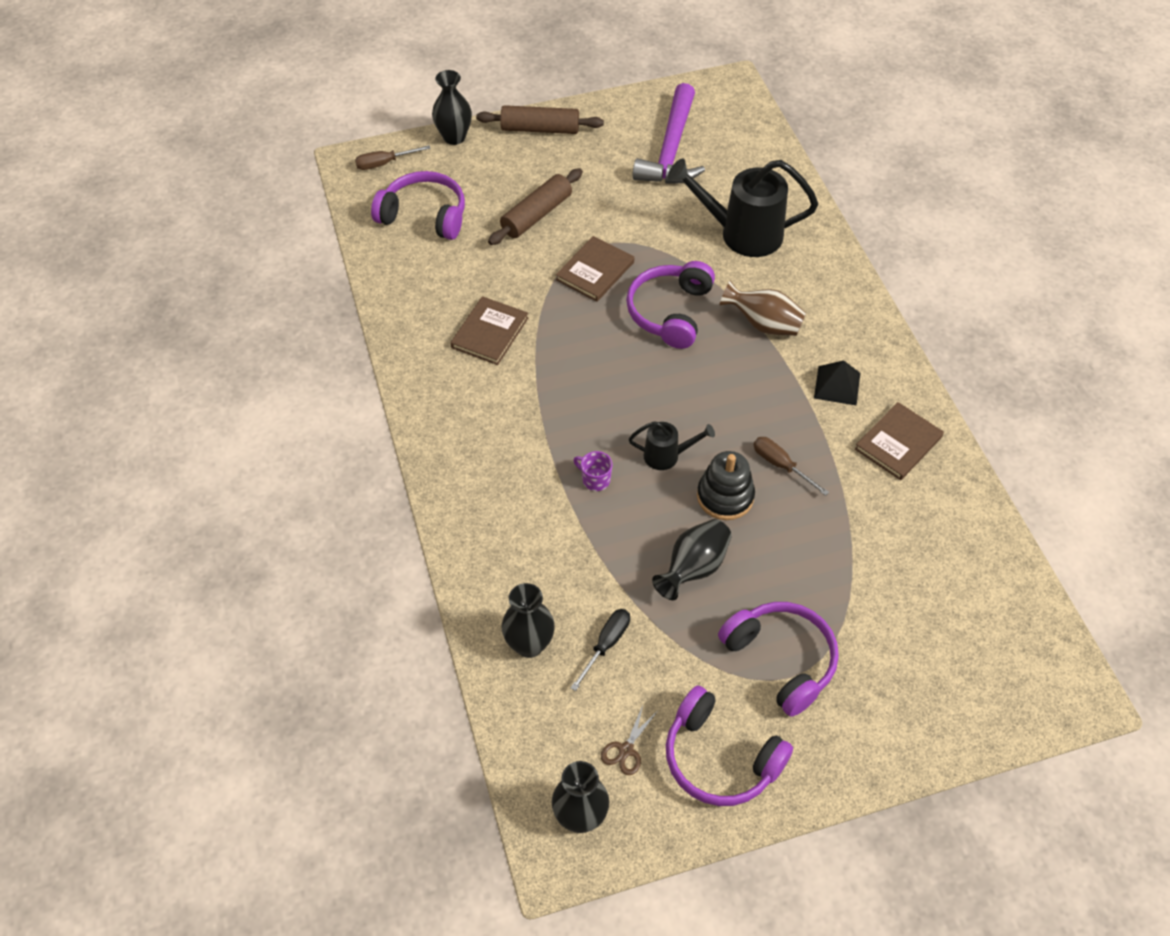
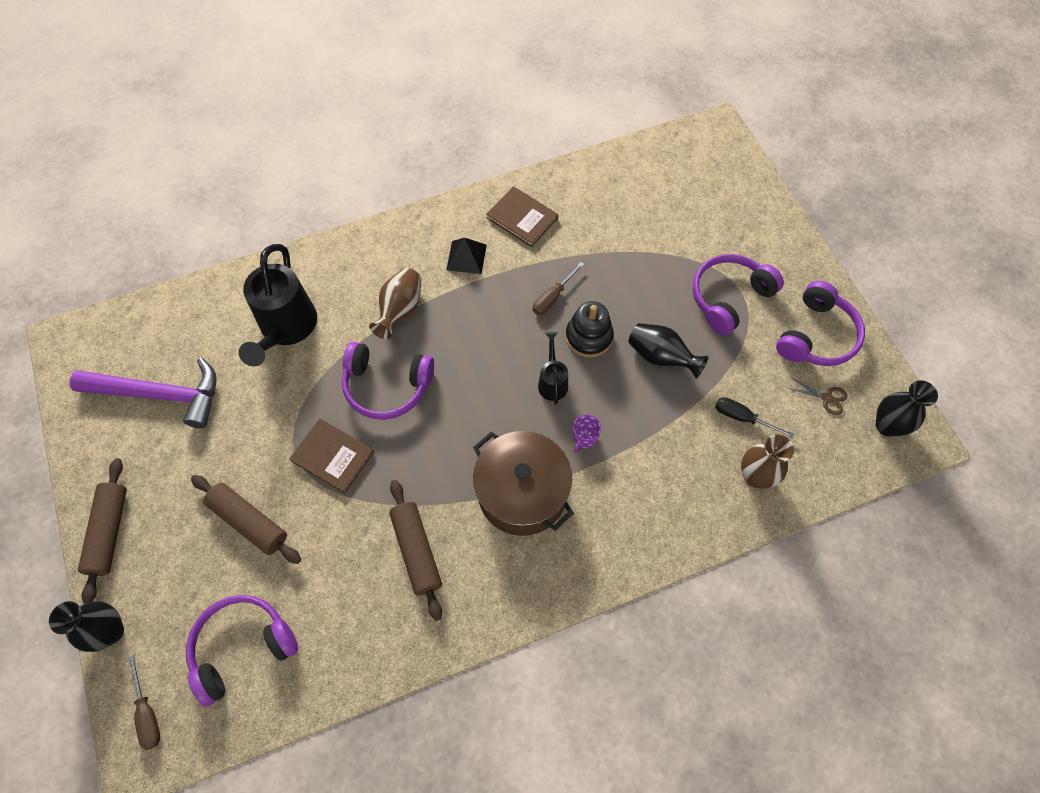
camera: 95 degrees left, 10 degrees up
(424, 216) = (242, 647): purple headphones -> purple headphones turned 45 degrees clockwise
(489, 333) = (417, 551): brown book -> brown rolling pin
(529, 644) = (755, 476): black vase -> brown vase
(538, 419) = (522, 493): none -> brown pot

